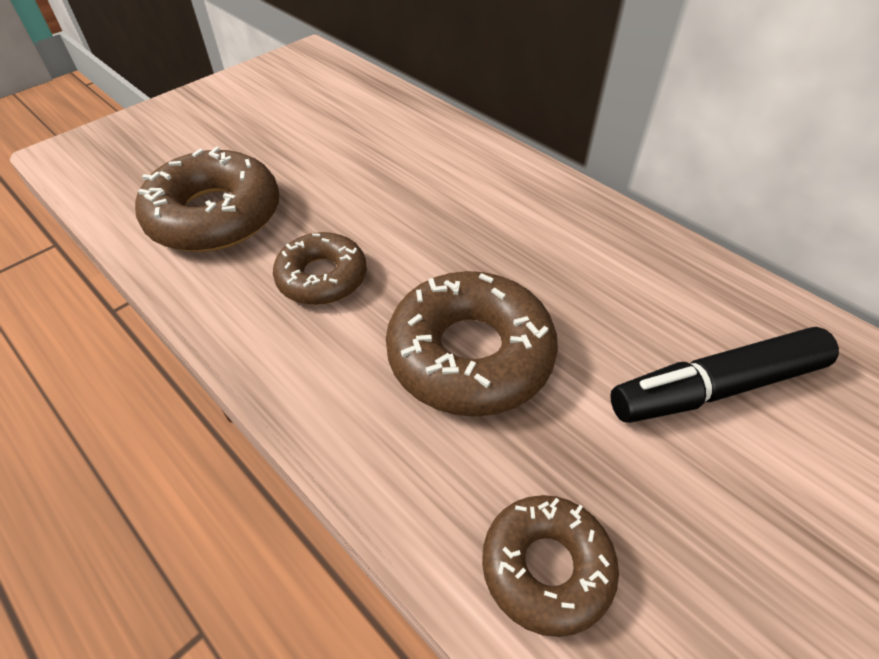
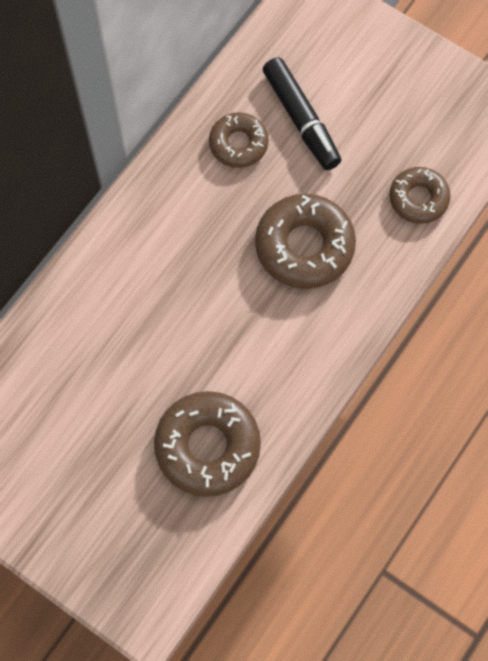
camera: 100 degrees left, 20 degrees up
(322, 277) = (258, 348): brown donut -> brown donut (238, 144)

